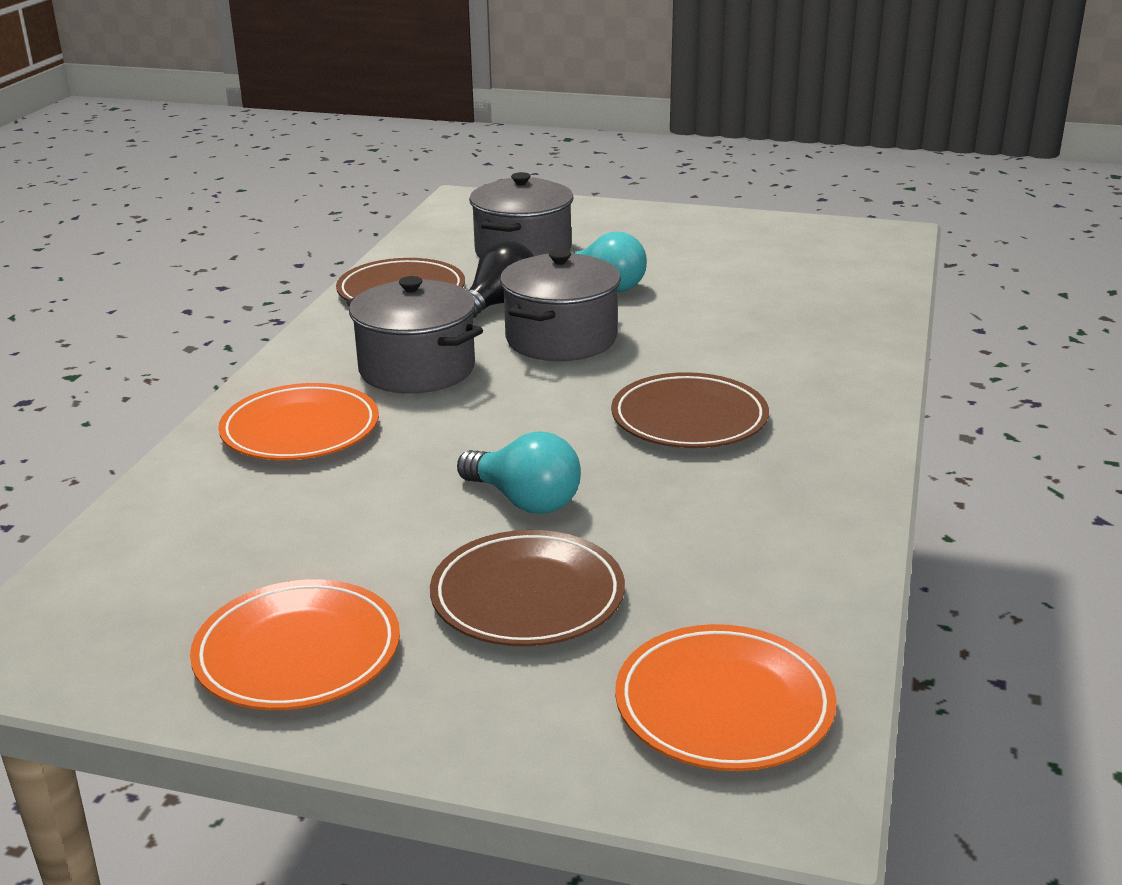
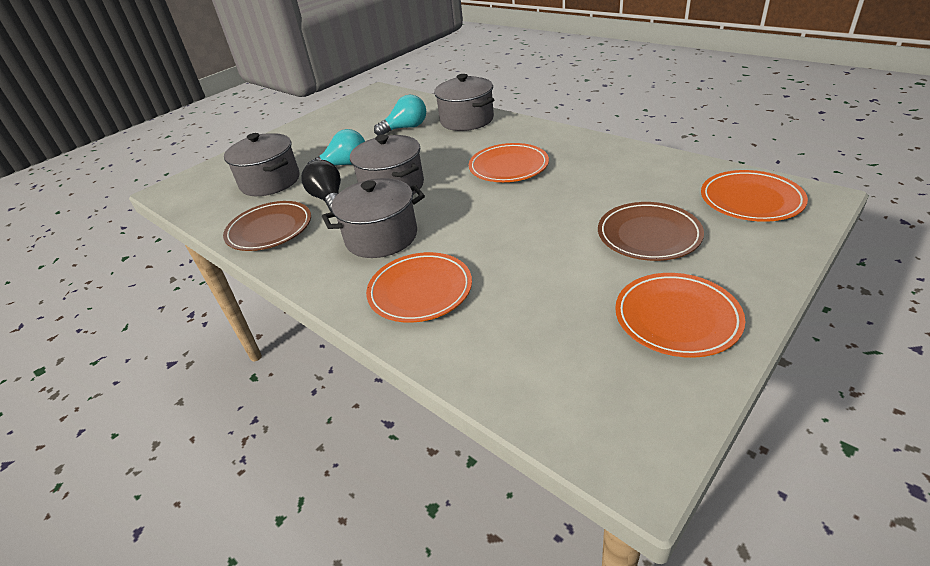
camera: 60 degrees left, 10 degrees up
(524, 501) = (557, 223): turquoise light bulb -> turquoise light bulb (406, 128)
(689, 419) = (508, 167): brown plate -> orange plate
(843, 341) = (467, 120): none -> grey pot

